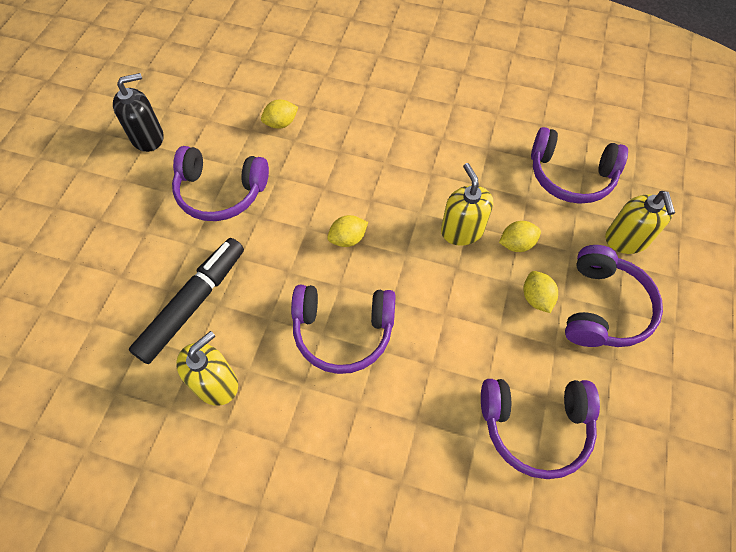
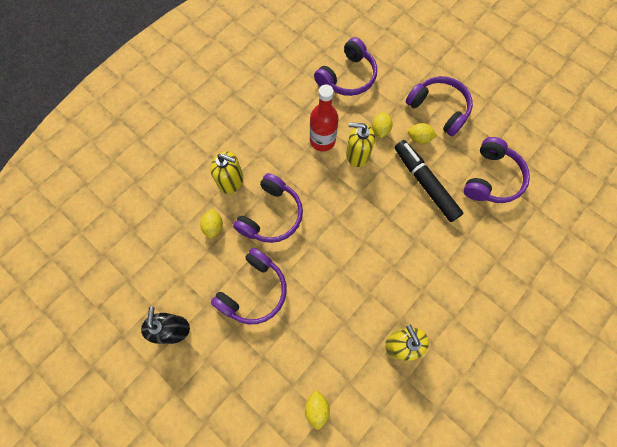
camera: 65 degrees left, 10 degrees up
(192, 304) = (337, 340): black marker -> black marker (425, 183)
(343, 331) = (396, 253): purple headphones -> purple headphones (271, 215)
(348, 239) = (332, 222): yellow lemon -> yellow lemon (317, 408)
(456, 184) = (322, 141): none -> red bottle
(626, 239) = (402, 74): yellow soap dispenser -> yellow soap dispenser (231, 180)

